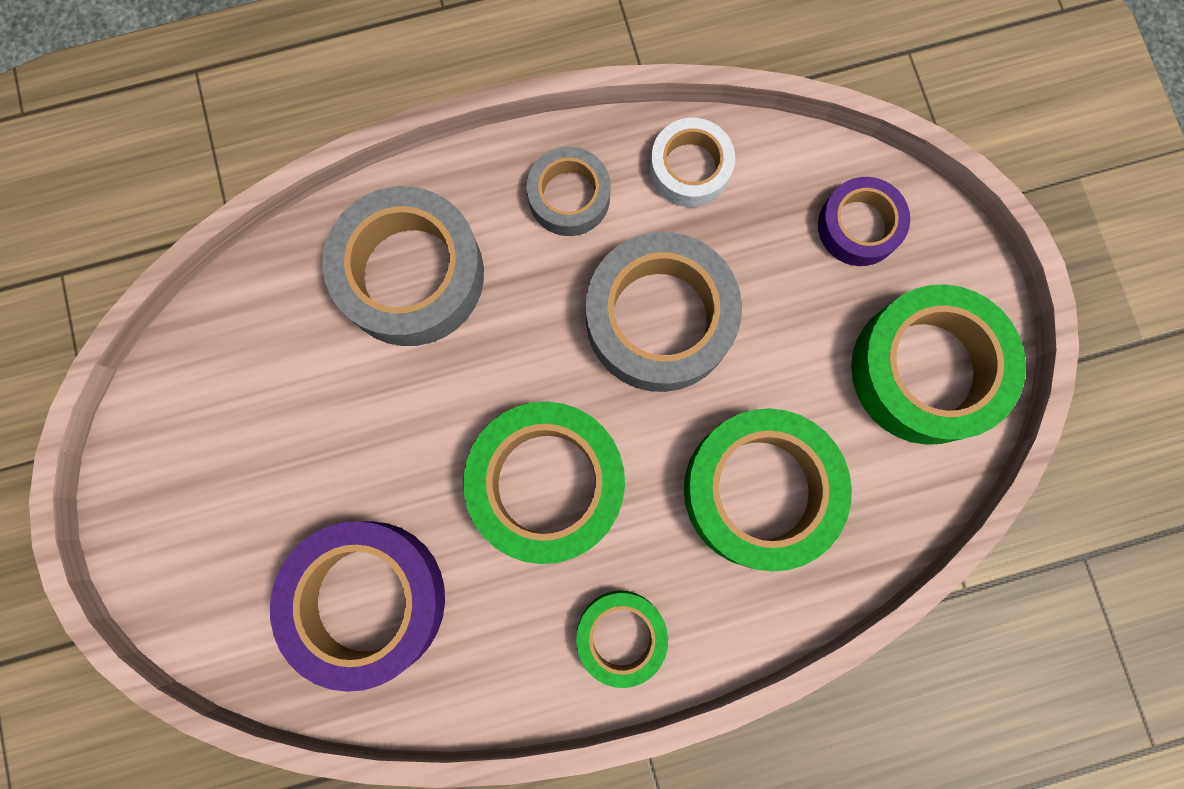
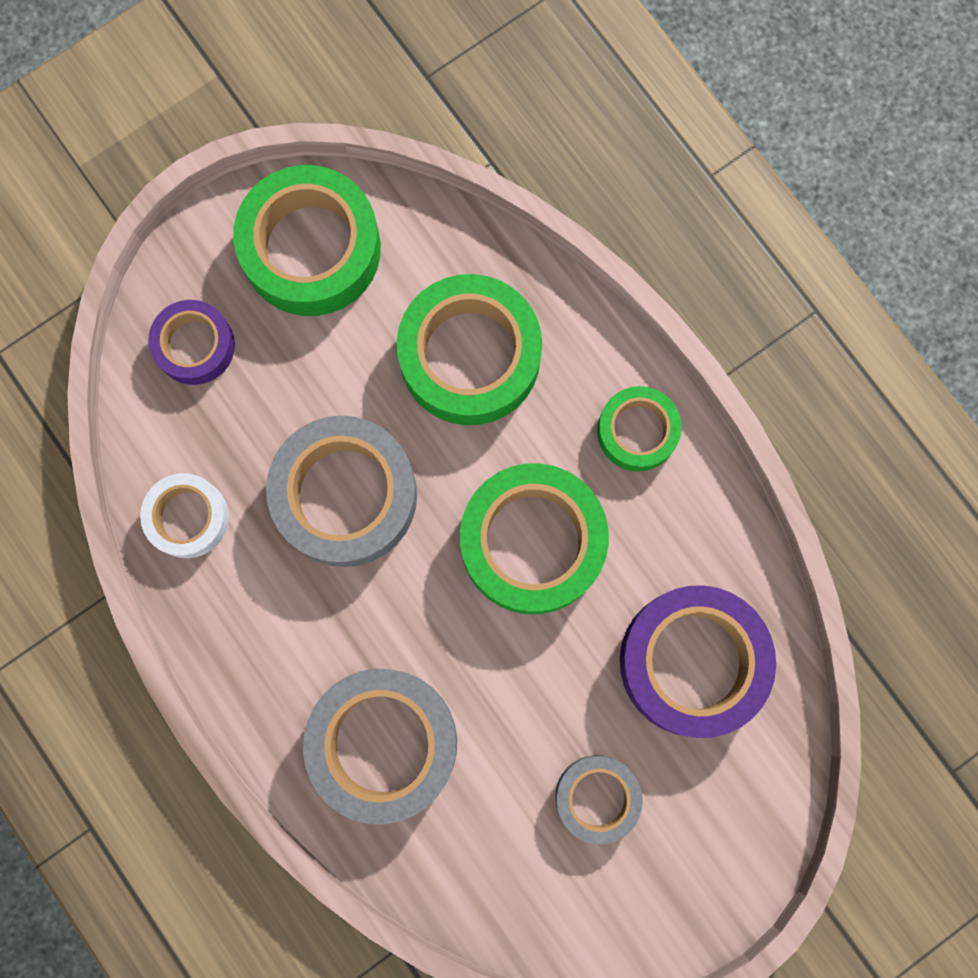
camera: 110 degrees left, 0 degrees up
(569, 197) = (255, 621): grey tape -> grey tape (597, 797)

